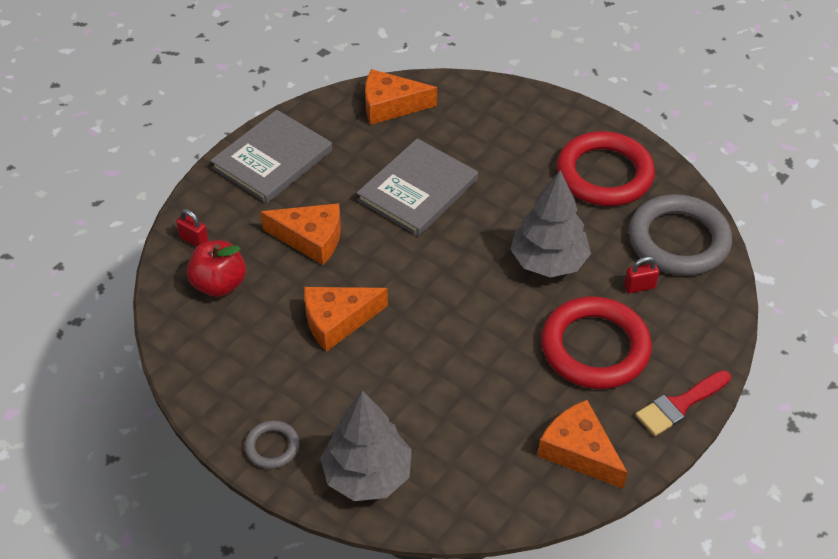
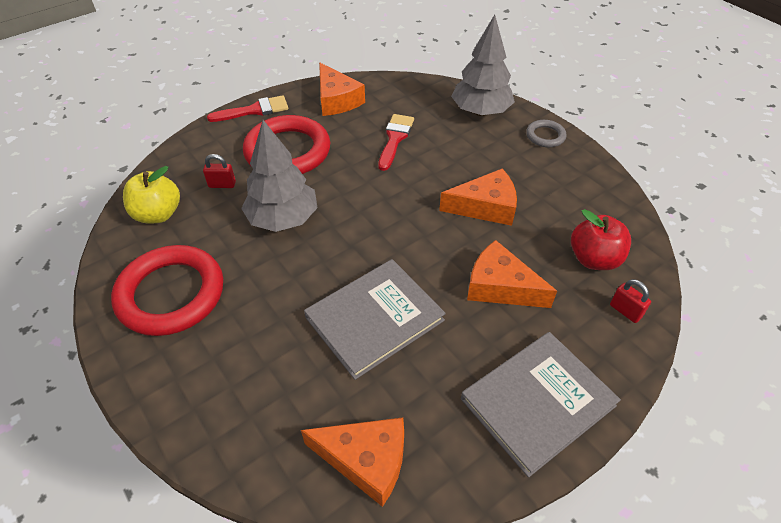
camera: 165 degrees left, 0 degrees up
(471, 397) = (395, 139): none -> red brush
(678, 240) = (158, 214): grey ring -> yellow apple

